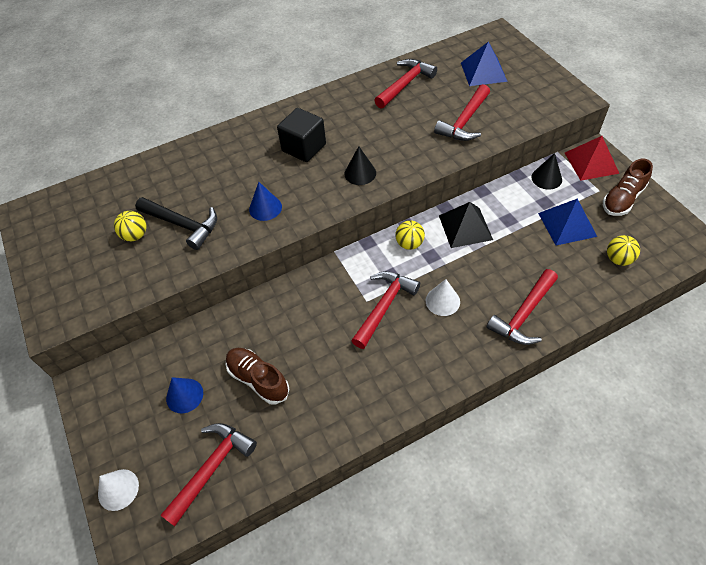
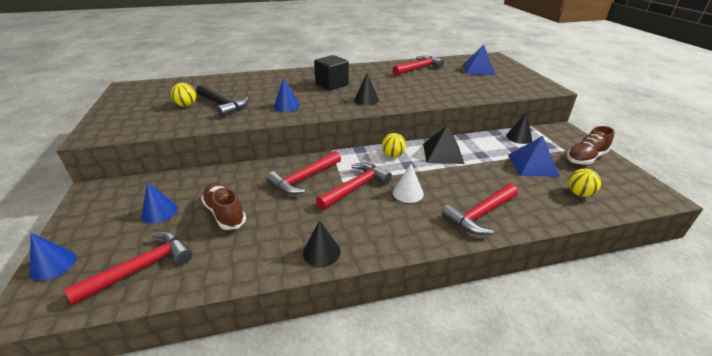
camera: 10 degrees right, 20 degrees down
(118, 489) = (53, 265): white cone -> blue cone
(381, 404) = (321, 252): none -> black cone
(464, 121) = (457, 88): red hammer -> red hammer (304, 179)
(591, 163) = (559, 134): red pyramid -> none

